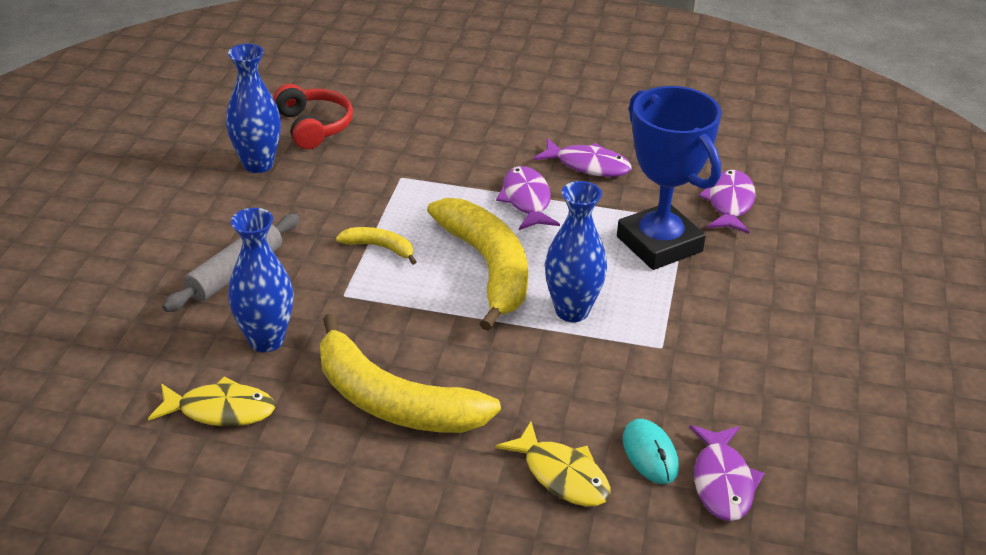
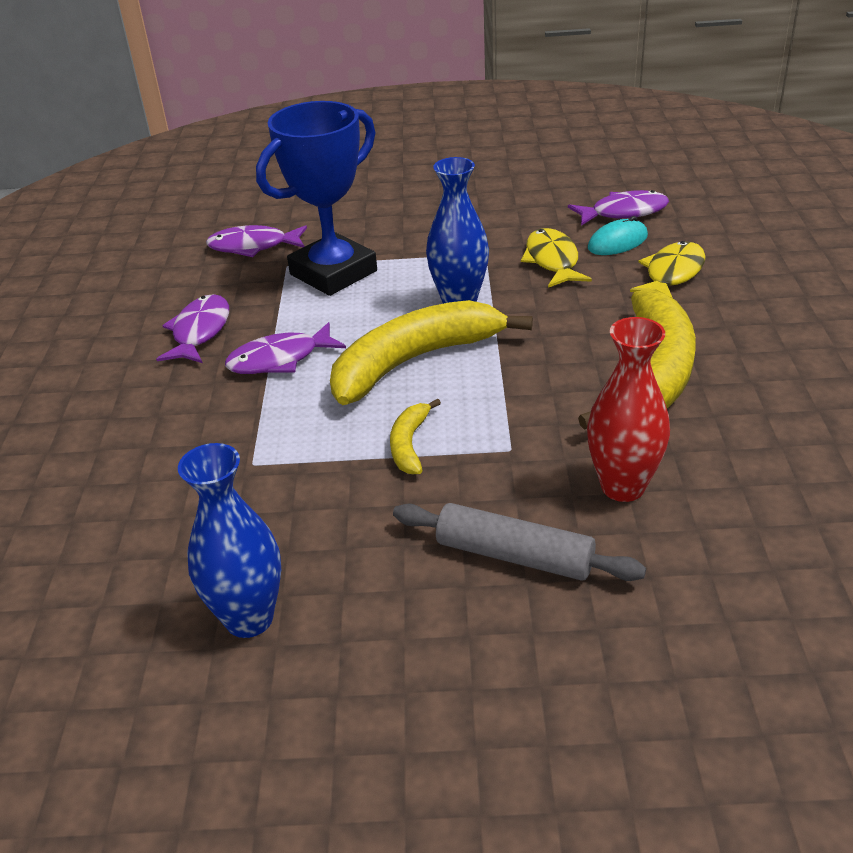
camera: 100 degrees left, 0 degrees up
(220, 410) = (753, 486): yellow fish -> yellow fish (552, 260)
(266, 340) = (622, 487): blue vase -> red vase
(313, 126) = (131, 586): red headphones -> none

